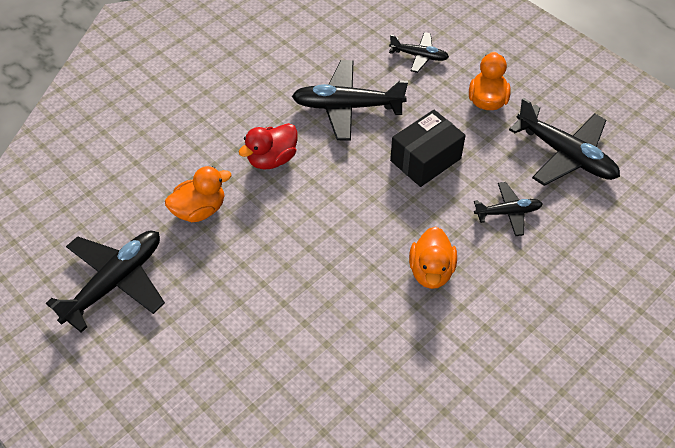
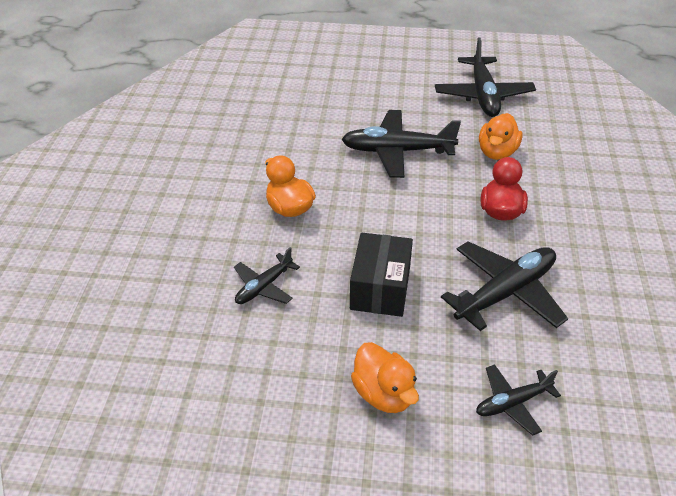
camera: 140 degrees right, 10 degrees down
(565, 155) = (248, 381): black plane -> black plane (397, 151)

